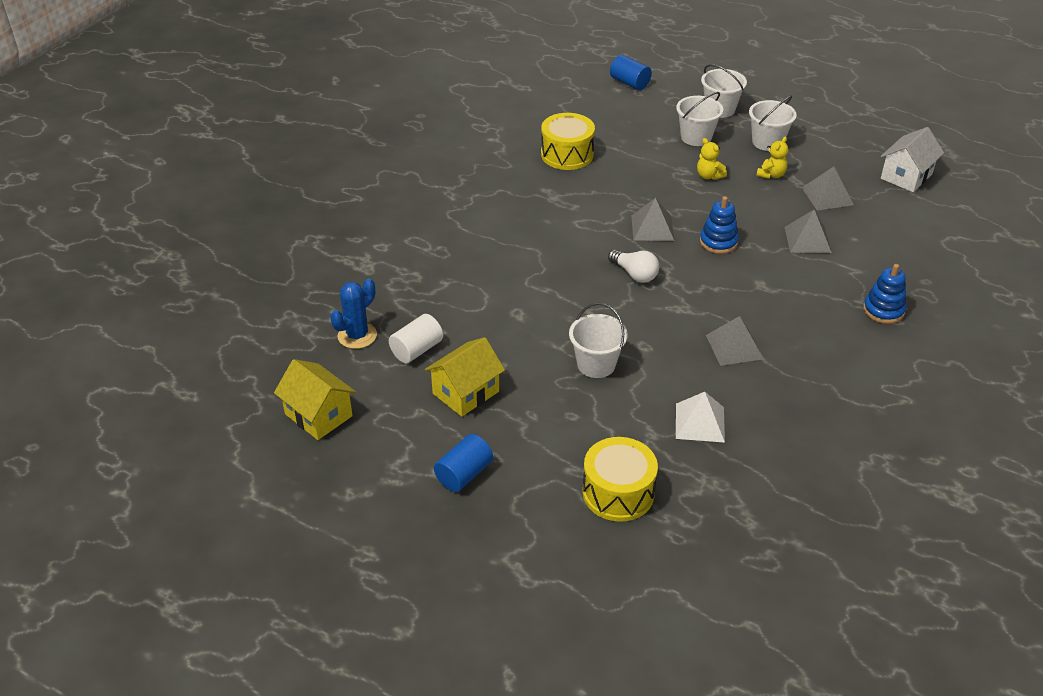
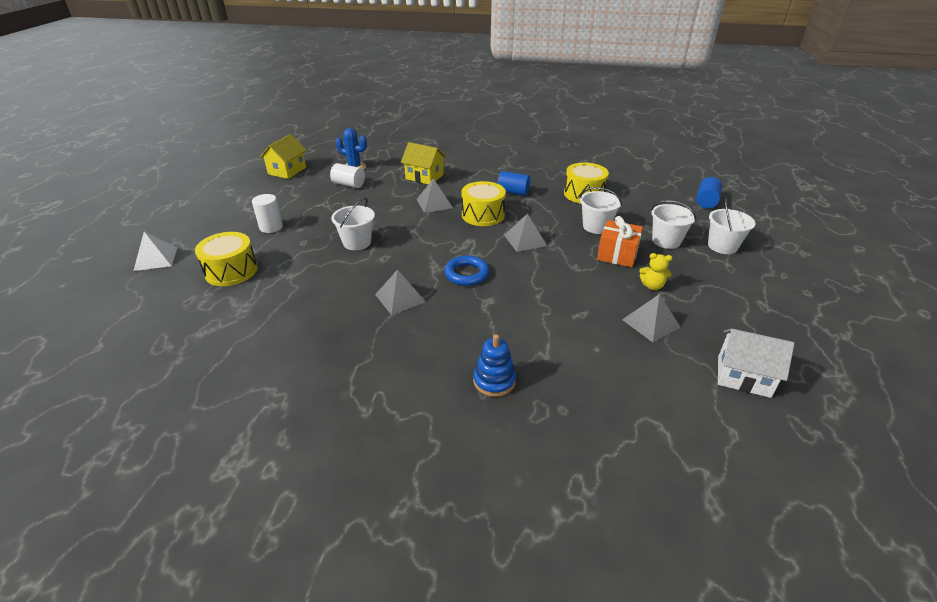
camera: 70 degrees right, 5 degrees down
(464, 474) = (245, 217): blue cylinder -> blue cylinder (513, 192)
(465, 392) = (316, 205): yellow house -> yellow house (424, 177)
(512, 446) = (271, 227): none -> white cylinder
(577, 244) = (483, 215): none -> yellow drum
(634, 274) = (463, 241): white light bulb -> none
(700, 422) = (307, 294): white pyramid -> white pyramid (156, 259)
(705, 287) = (467, 274): none -> blue ring
(709, 176) = (617, 255): yellow teddy bear -> orange gift
(718, 242) = (530, 272): blue stacking toy -> none
(767, 142) = (701, 277): white bucket -> white bucket (596, 227)
(807, 239) = (571, 319): grey pyramid -> grey pyramid (434, 203)

